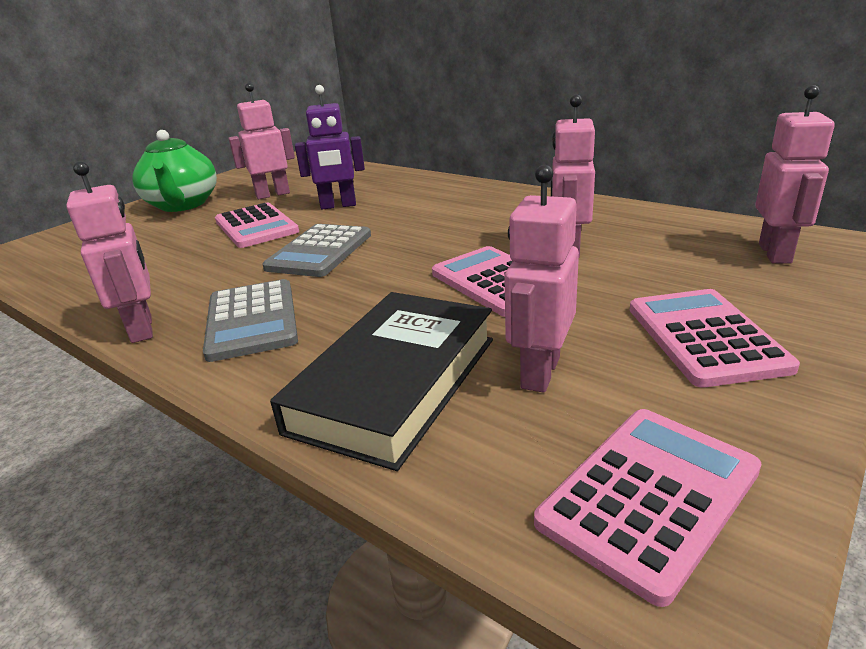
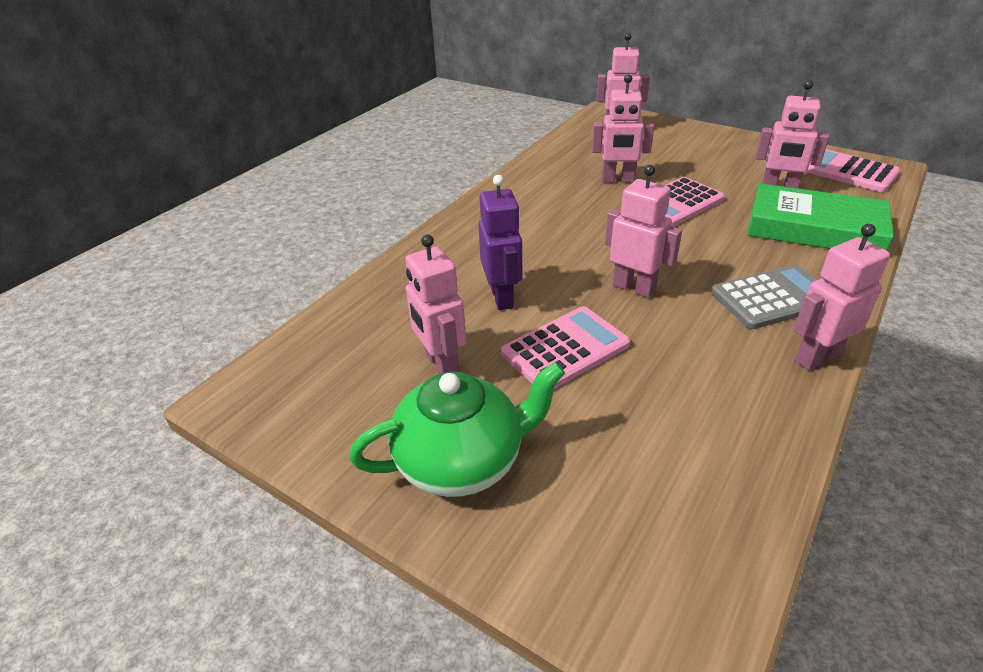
camera: 95 degrees left, 10 degrees up
(320, 251) = (634, 287): grey calculator -> pink robot
(395, 383) = (814, 228): black book -> green book
(704, 337) = (723, 152): pink calculator -> none

